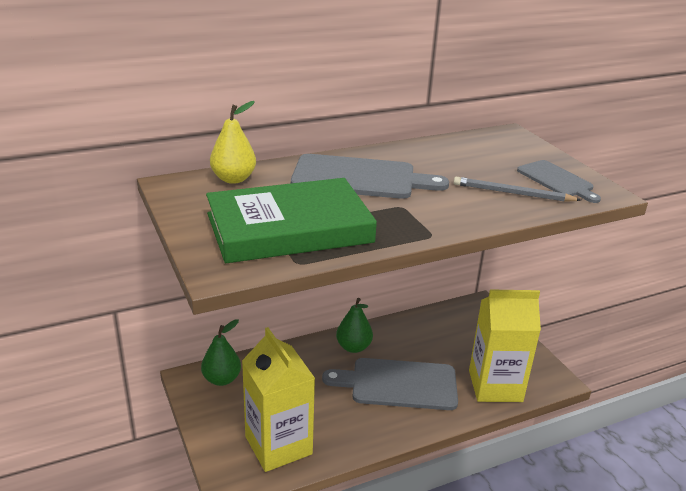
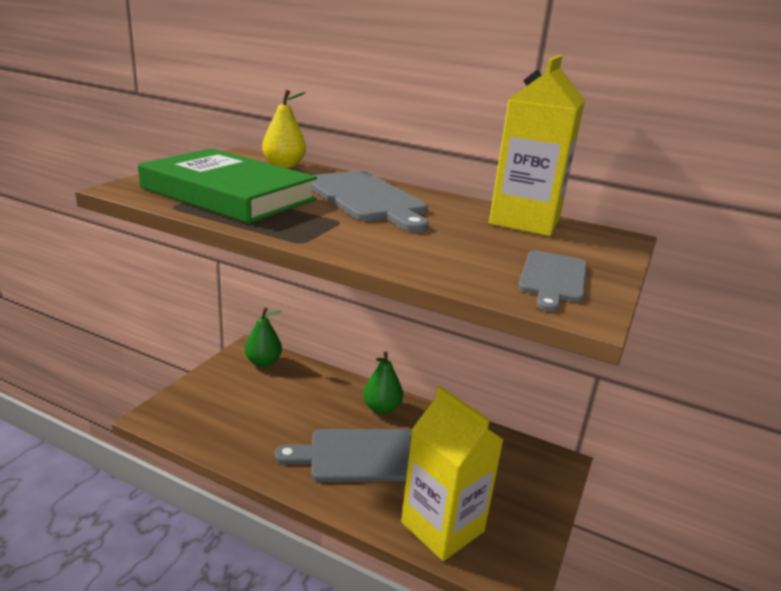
camera: 50 degrees right, 5 degrees down
(278, 445) = (215, 421): yellow carton -> yellow carton (525, 221)
(398, 384) = (364, 456): grey cutting board -> grey cutting board turned 60 degrees counterclockwise
(512, 193) = (467, 261): grey pencil -> none

